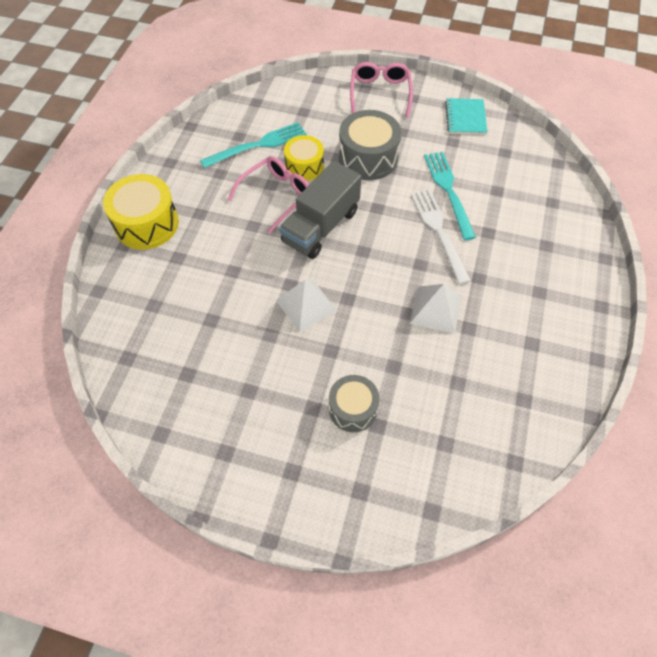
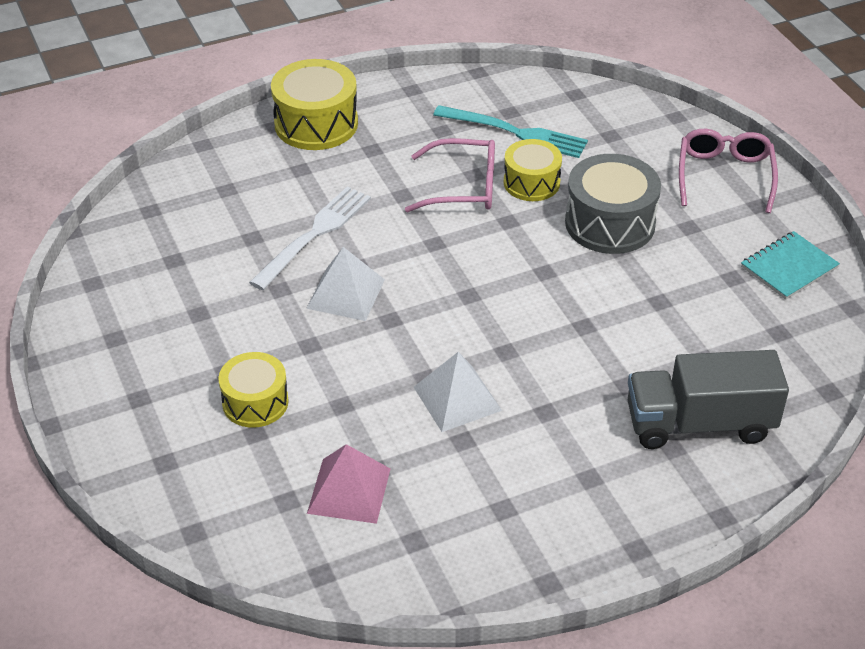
camera: 50 degrees right, 15 degrees down
(321, 226) = (463, 244): grey truck -> grey truck (699, 423)
(353, 409) = (255, 402): grey drum -> yellow drum
(380, 94) = (724, 176): pink glasses -> pink glasses turned 45 degrees counterclockwise
(439, 232) = (573, 341): white fork -> white fork (314, 235)
(448, 191) = (647, 316): turquoise fork -> none
(462, 406) = (349, 490): none -> pink pyramid

